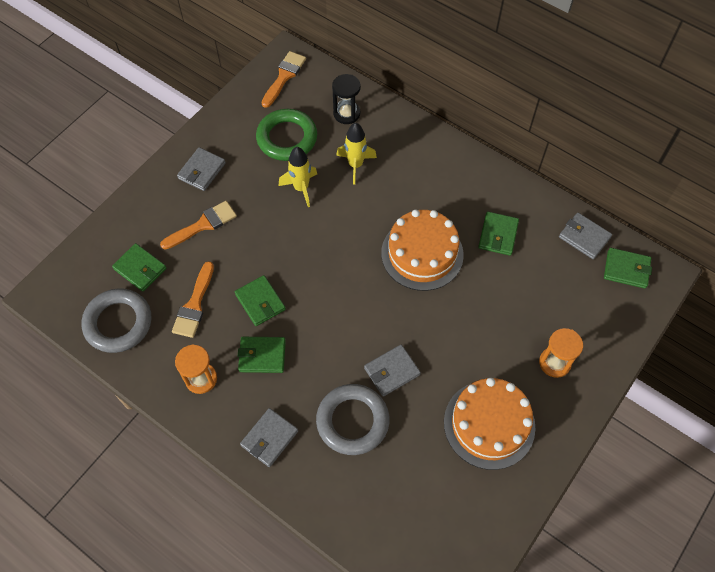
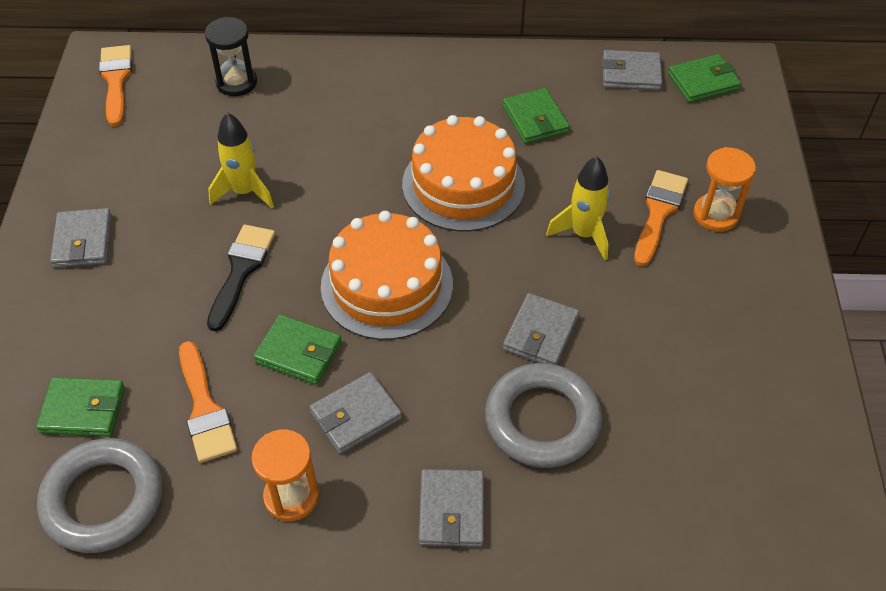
camera: 35 degrees left, 10 degrees down
(203, 225) = (137, 305): orange brush -> orange brush (658, 213)
(262, 356) = (356, 415): green wallet -> grey wallet
(266, 236) = (241, 271): none -> black brush
(287, 138) = (177, 146): green ring -> none
(355, 165) = (296, 132): yellow rocket -> yellow rocket (583, 234)
(489, 424) = (705, 322): orange cake -> orange cake (387, 285)

